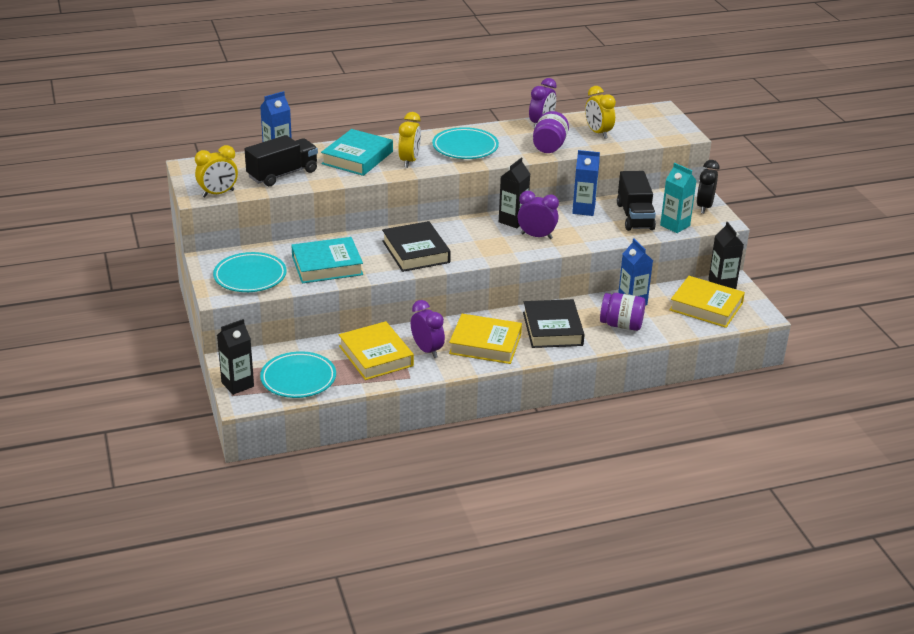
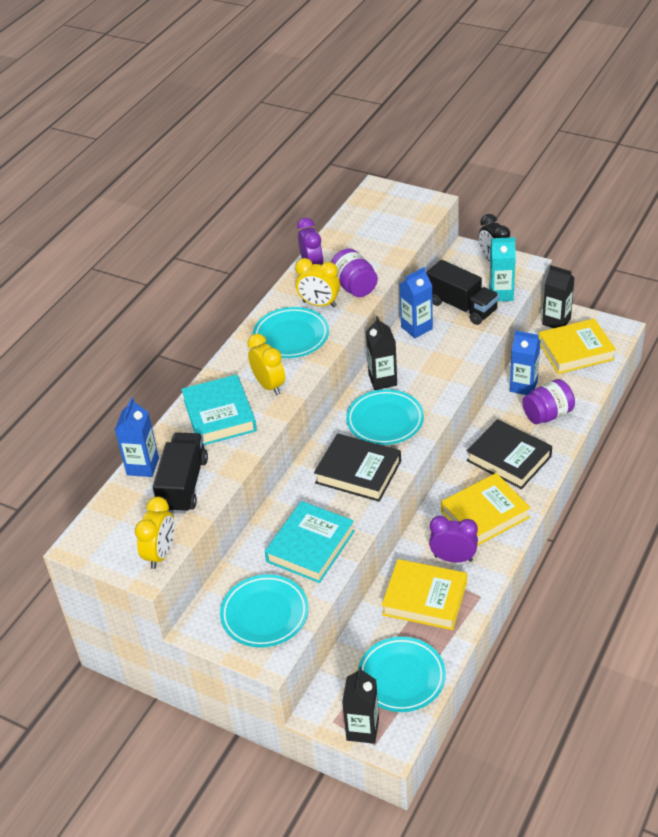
camera: 40 degrees left, 10 degrees up
(477, 239) = (385, 421): none -> turquoise plate
(536, 236) = (423, 381): purple clock -> none
(598, 133) = (368, 246): yellow clock -> yellow clock (319, 304)

